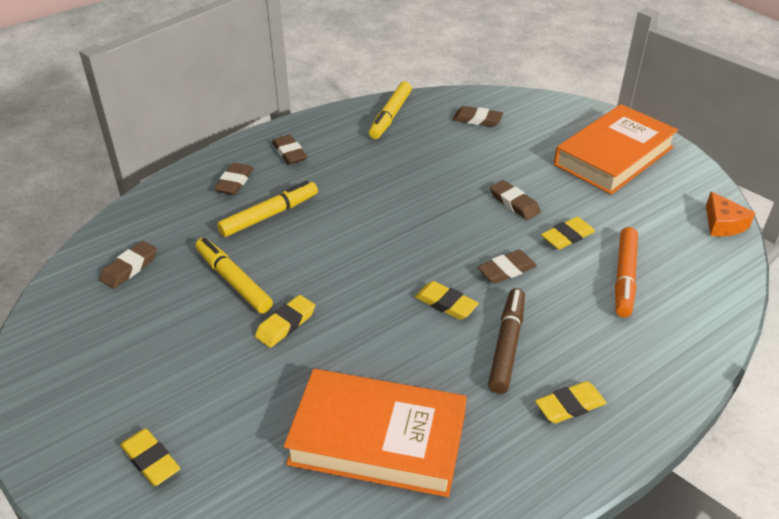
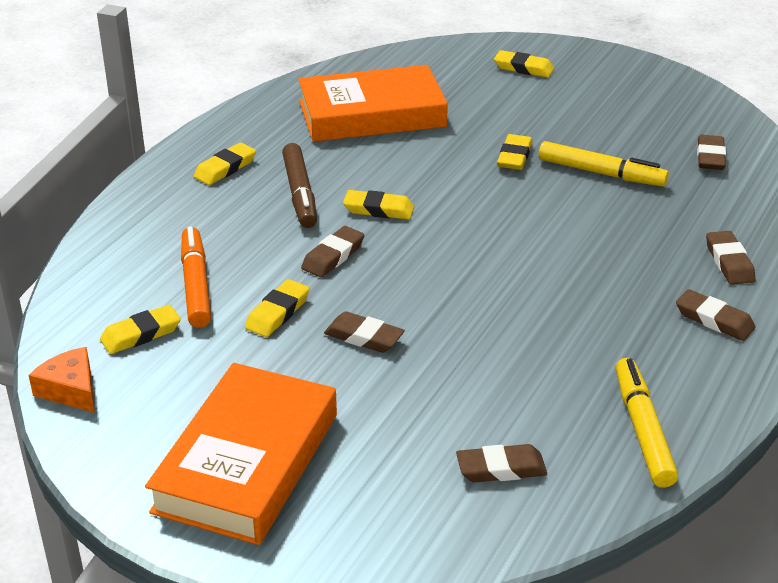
camera: 155 degrees right, 5 degrees down
(269, 215) = (641, 238): yellow marker -> none
(672, 249) = (141, 334): none -> yellow eraser

